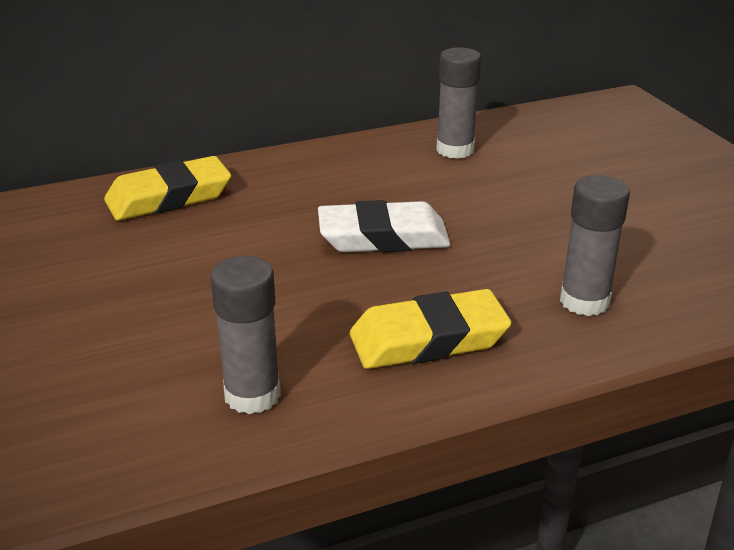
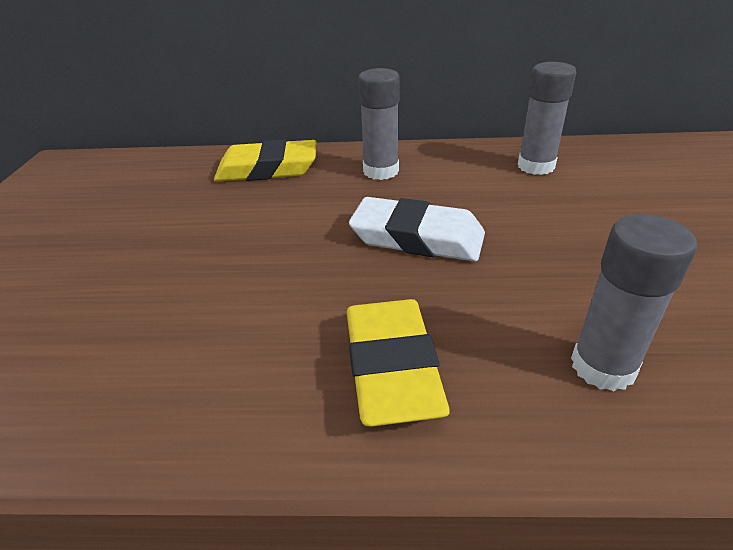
camera: 25 degrees right, 5 degrees up
(252, 395) = (175, 383): grey glue stick -> grey glue stick (381, 171)
(428, 339) = (391, 367): yellow eraser -> yellow eraser turned 75 degrees clockwise

